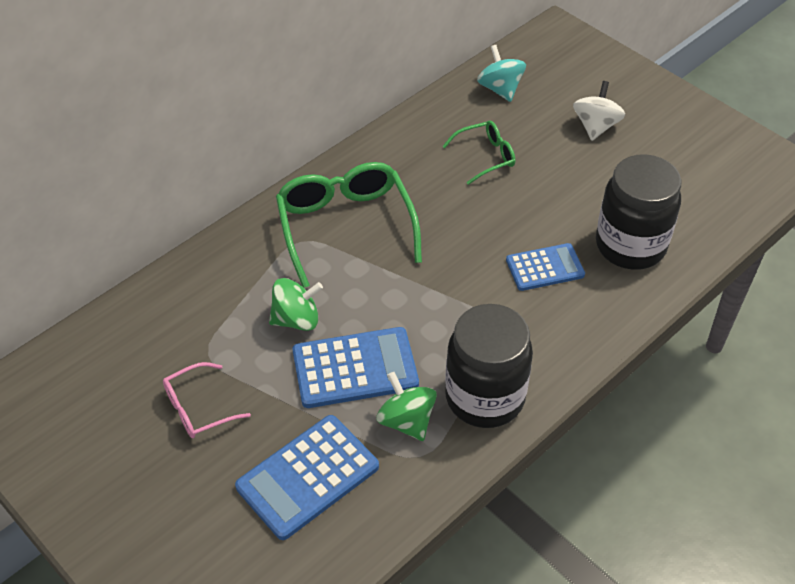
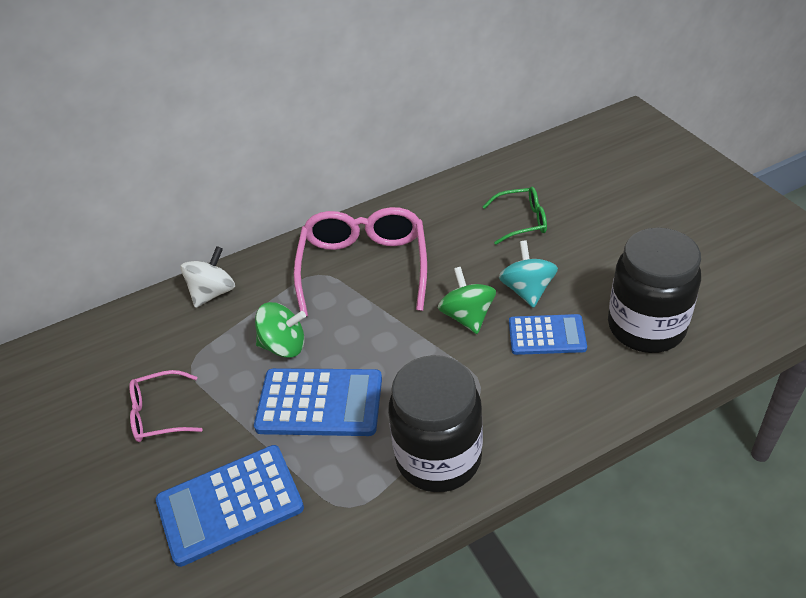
camera: 20 degrees right, 5 degrees down
(345, 226) = (364, 267): green glasses -> pink glasses
(406, 421) = (349, 467): green spinning top -> green spinning top (467, 316)
(500, 89) = (557, 162): turquoise spinning top -> turquoise spinning top (527, 290)
(595, 126) = (643, 206): white spinning top -> white spinning top (213, 293)

